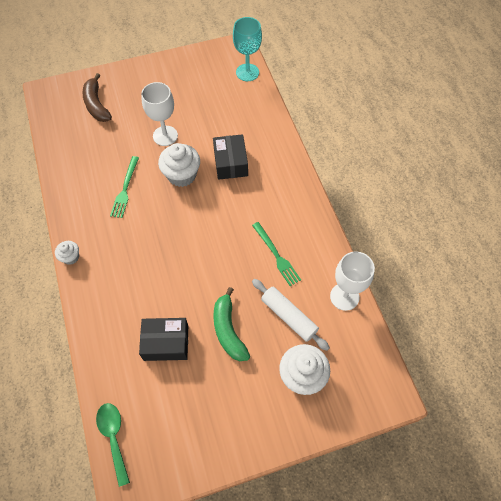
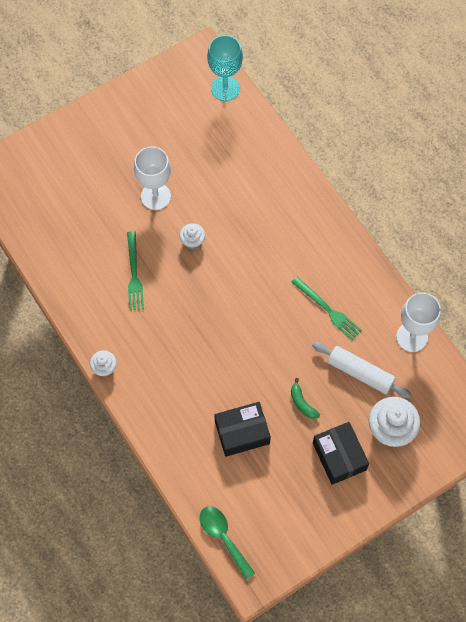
camera: 15 degrees left, 5 degrees up
(96, 105) = (58, 175): brown banana -> none
(182, 175) = (192, 241): white cupcake -> white cupcake, size x0.54
(228, 330) = (302, 403): green banana -> green banana, size x0.56
(230, 163) = (243, 212): black box -> black box (339, 456)

